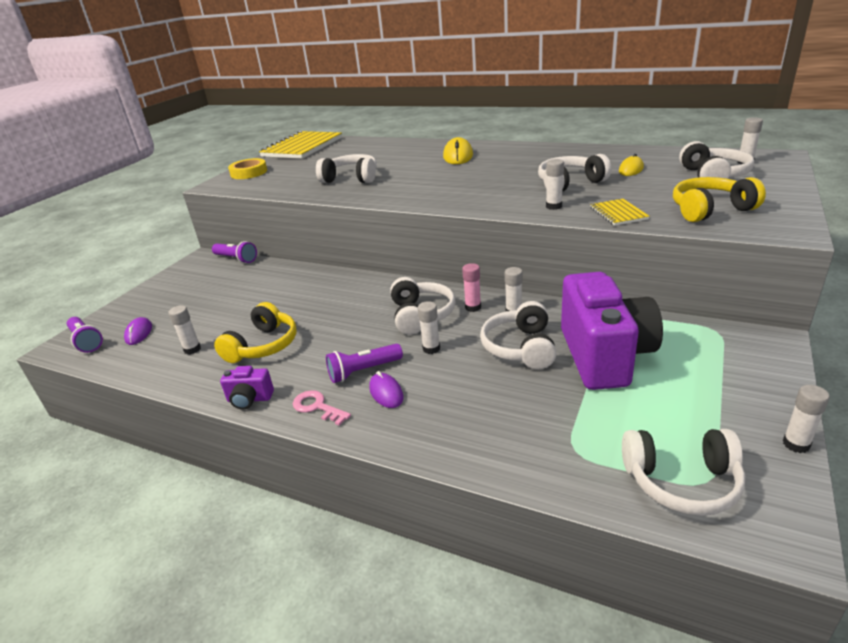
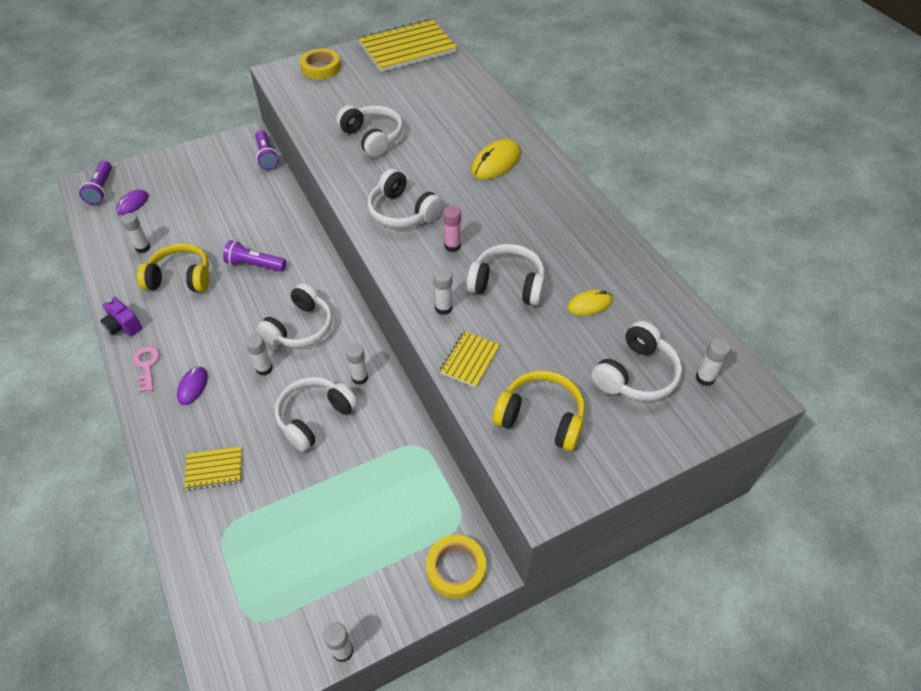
camera: 35 degrees right, 20 degrees up
(263, 346) = (180, 278): yellow headphones -> yellow headphones turned 150 degrees counterclockwise
(363, 371) = (204, 355): purple flashlight -> purple flashlight (255, 264)
(473, 307) = (341, 349): pink glue stick -> pink glue stick (452, 246)
(496, 423) = (214, 469): none -> yellow notebook
(604, 356) = (351, 474): purple camera -> none
(681, 481) = (242, 607): white headphones -> white headphones (403, 211)
(761, 351) = (456, 568): none -> yellow tape

